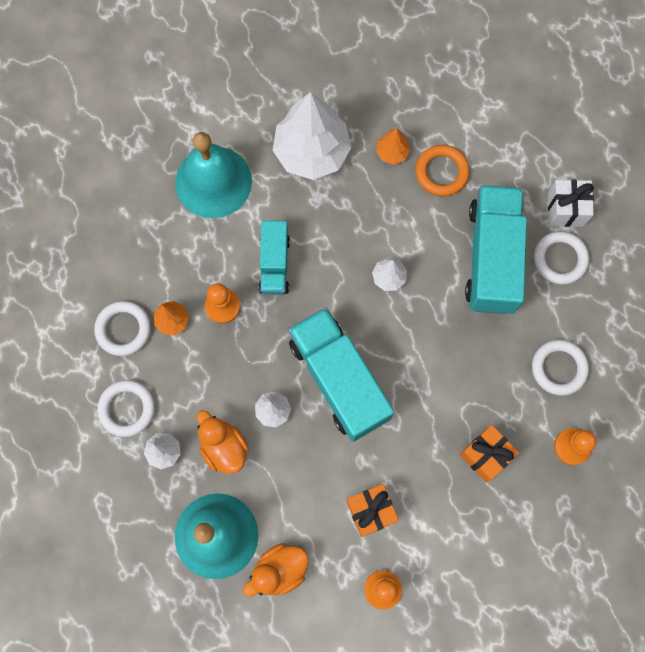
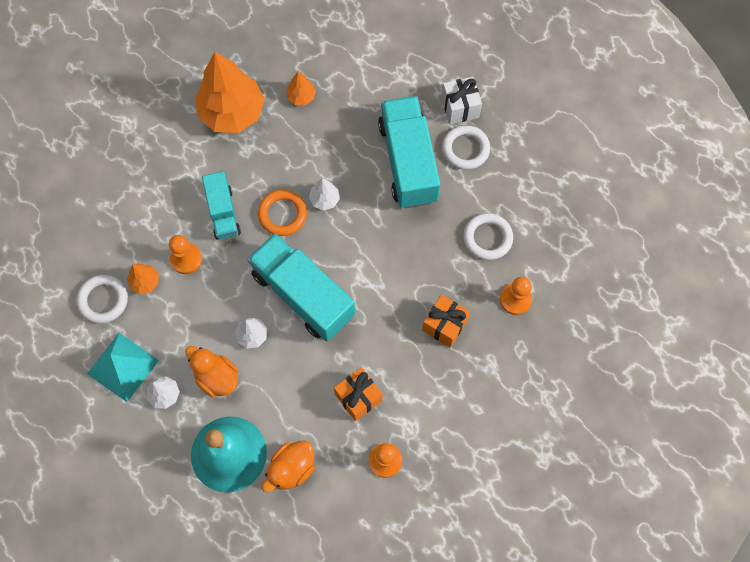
camera: 15 degrees left, 5 degrees down
(127, 409) = (123, 367): white ring -> turquoise pyramid
(213, 182) = (152, 157): turquoise bell -> none
(311, 152) = (232, 112): white tree -> orange tree
(441, 172) = (347, 103): orange ring -> orange ring (282, 214)

